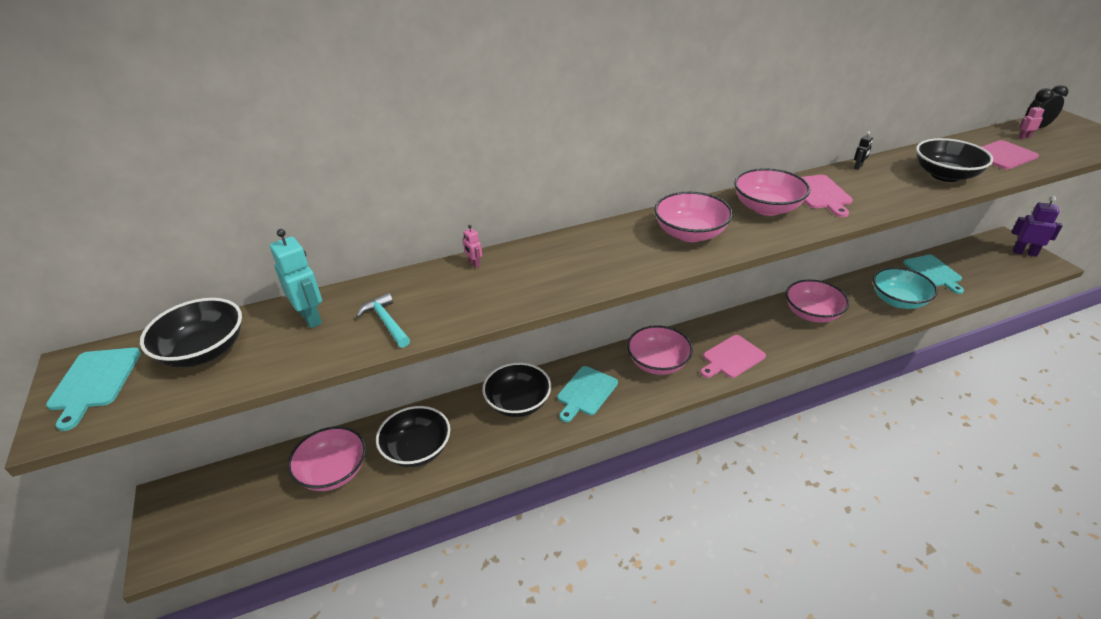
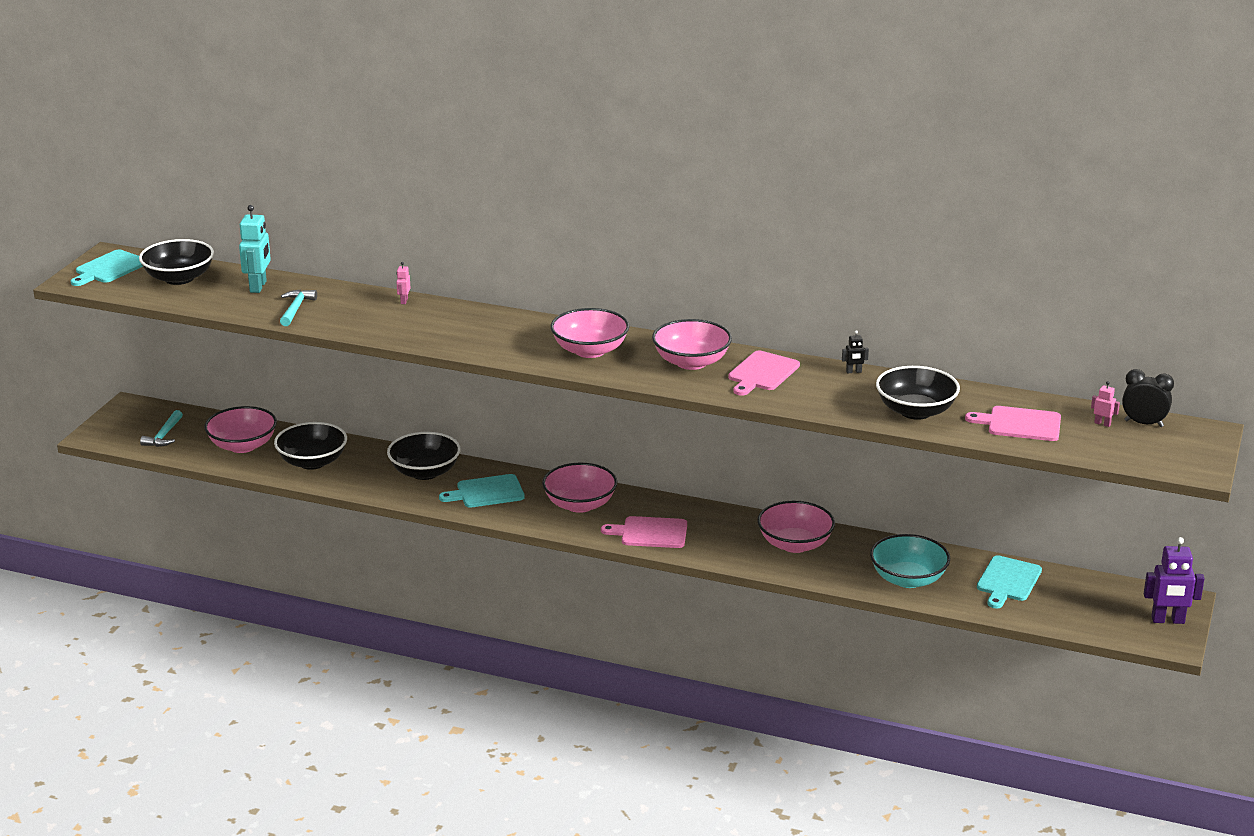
camera: 40 degrees right, 10 degrees down
(240, 509) = (164, 435): none -> turquoise hammer
(1024, 253) = (1168, 620): purple robot -> purple robot turned 120 degrees clockwise

